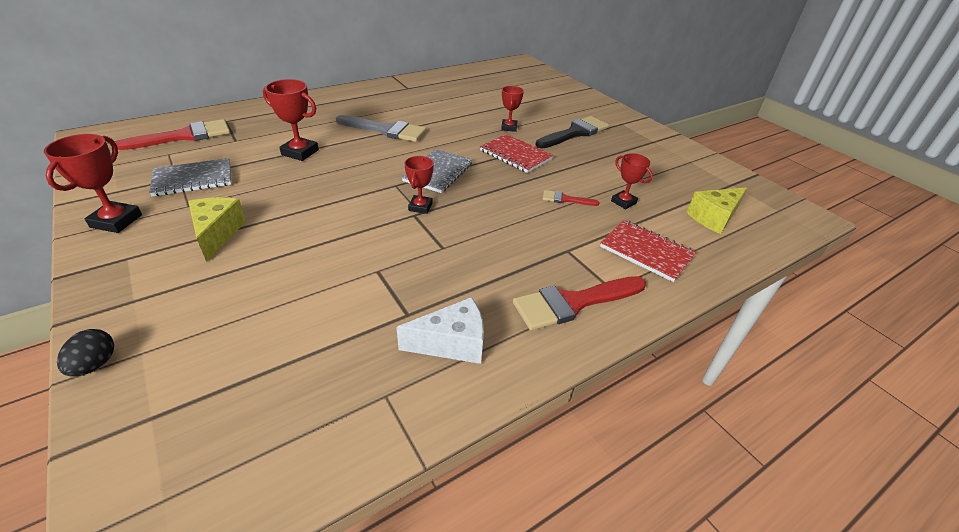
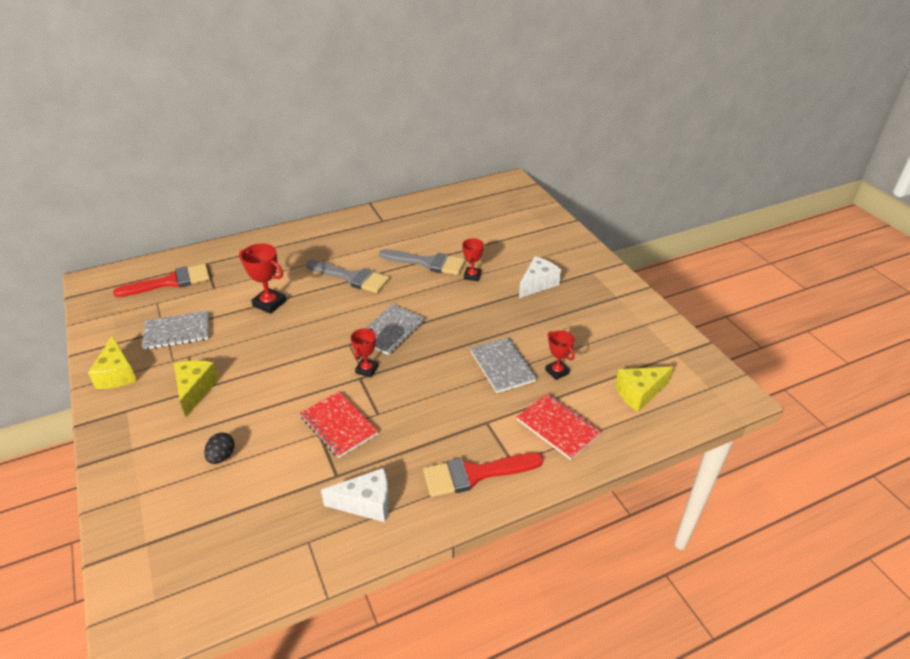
camera: 10 degrees right, 0 degrees up
(95, 364) = (108, 500): black egg -> black egg (222, 456)
(116, 221) = (117, 374): red trophy -> yellow cheese
(461, 118) = (427, 263): none -> grey brush
(515, 155) = (469, 311): red notebook -> red notebook (339, 425)
(565, 199) = (502, 366): red brush -> grey notebook
(575, 133) = (537, 284): black brush -> white cheese

